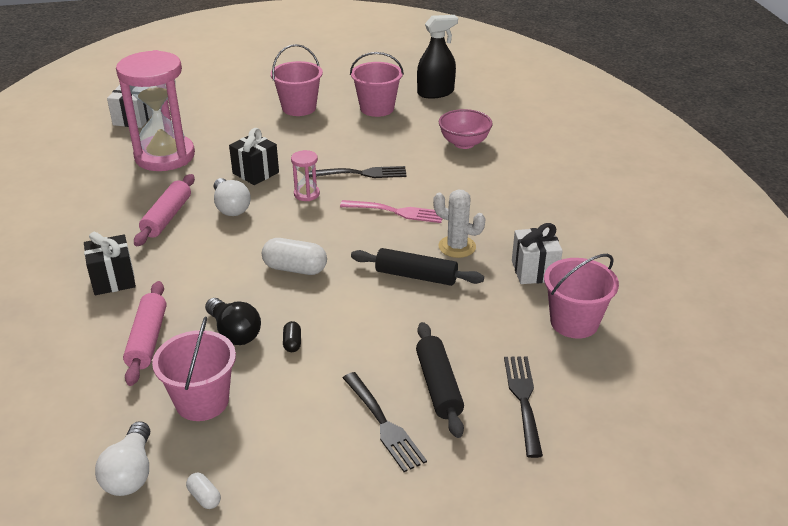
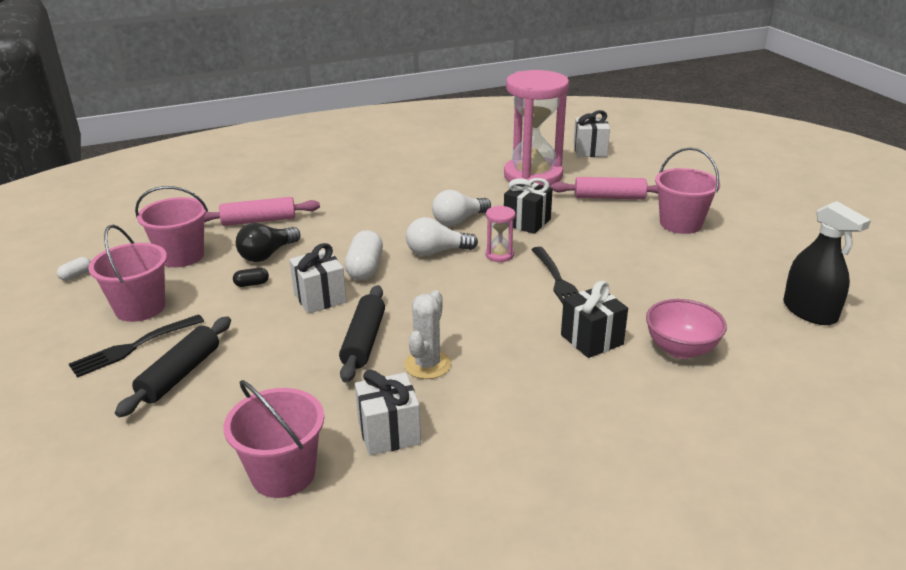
camera: 80 degrees right, 5 degrees down
(113, 280) = (336, 193): black gift -> black gift (591, 339)
(130, 473) = (111, 243): white light bulb -> white light bulb (437, 252)
(167, 217) = (432, 196): pink rolling pin -> pink rolling pin (609, 197)
(337, 298) = (320, 298): none -> white gift
(377, 108) = (723, 272): pink bucket -> pink bucket (140, 308)
(396, 212) = (487, 314): pink fork -> none
(438, 386) = (180, 374): black rolling pin -> black rolling pin turned 45 degrees counterclockwise
(523, 400) = (147, 436): black fork -> none

